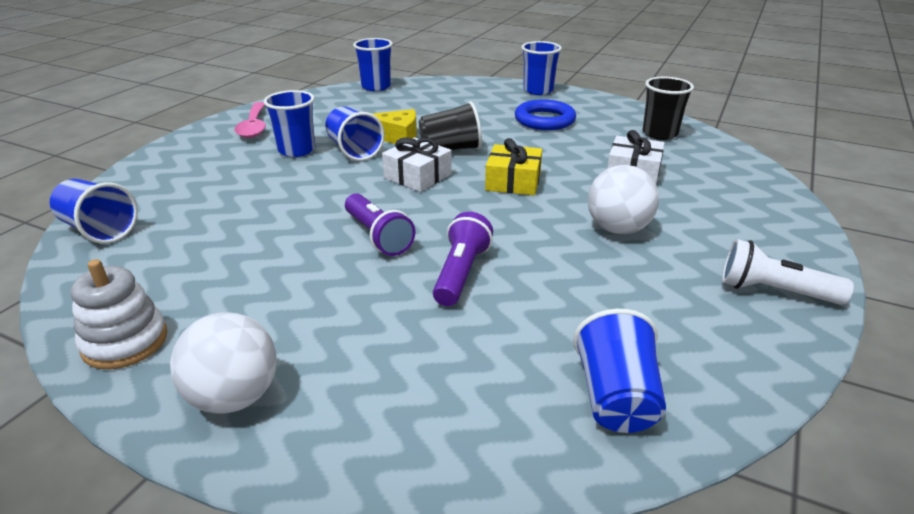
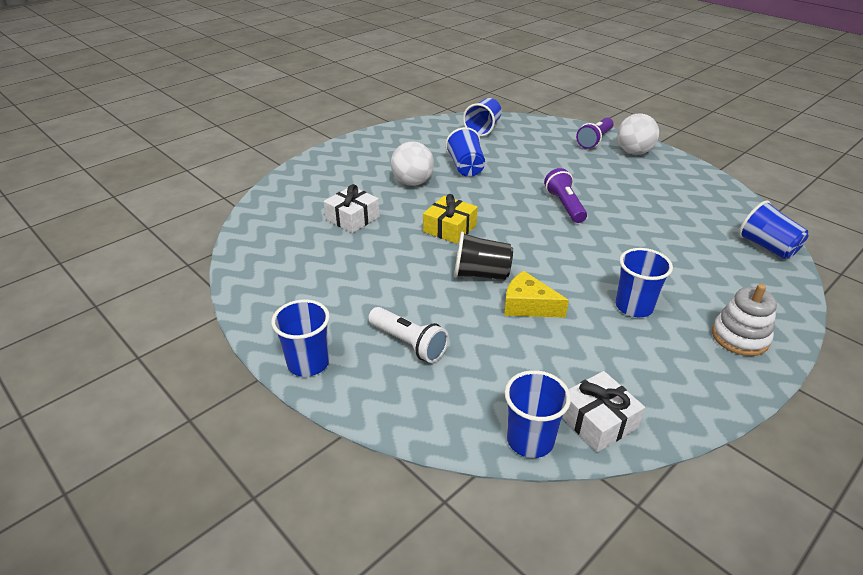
camera: 160 degrees left, 5 degrees up
(125, 342) = (695, 178): white stacking toy -> white stacking toy (740, 337)
(254, 126) = (696, 365): pink spoon -> none
(354, 150) = (575, 294): blue cup -> blue cup (466, 167)
(417, 176) = (523, 249): white gift -> white gift (597, 420)
(461, 273) = (521, 177): purple flashlight -> purple flashlight (594, 140)
(544, 120) = (358, 298): blue ring -> none
(659, 134) = (274, 253): black cup -> none
(774, 291) = (374, 144): white flashlight -> white flashlight (409, 343)

